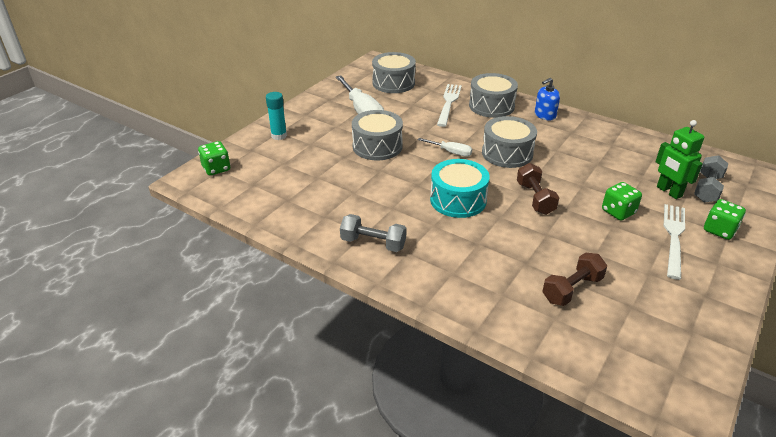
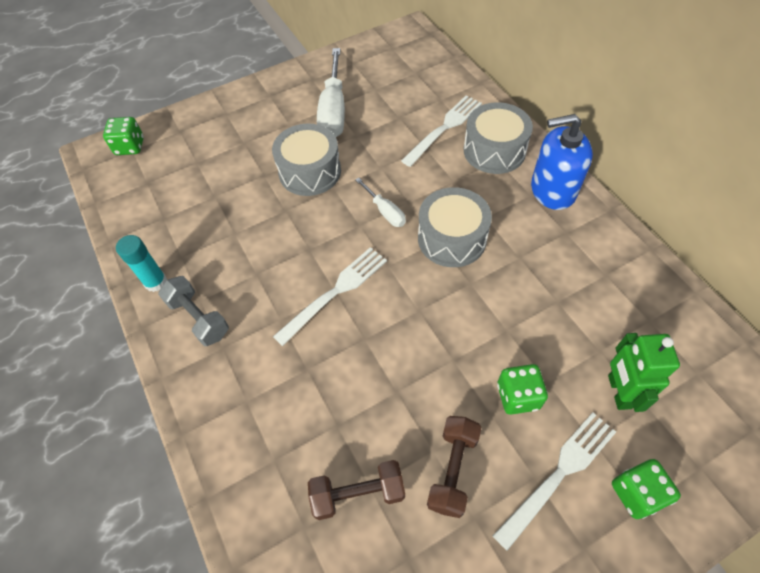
camera: 30 degrees right, 20 degrees up
(279, 135) = (221, 119): turquoise glue stick -> turquoise glue stick (155, 282)
(393, 83) = (403, 74): grey drum -> none
(458, 200) = (335, 292): turquoise drum -> white fork
(535, 198) = (428, 327): brown dumbbell -> brown dumbbell (453, 470)
(545, 115) = (552, 190): blue soap dispenser -> blue soap dispenser, size x1.65
(707, 189) = (682, 411): grey dumbbell -> none

